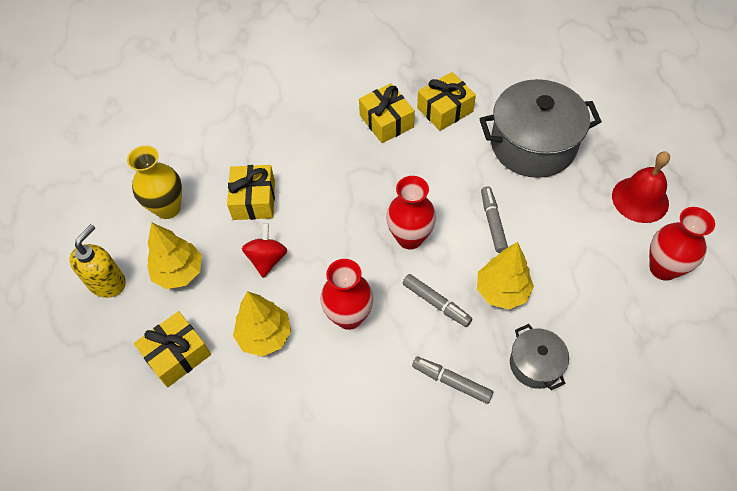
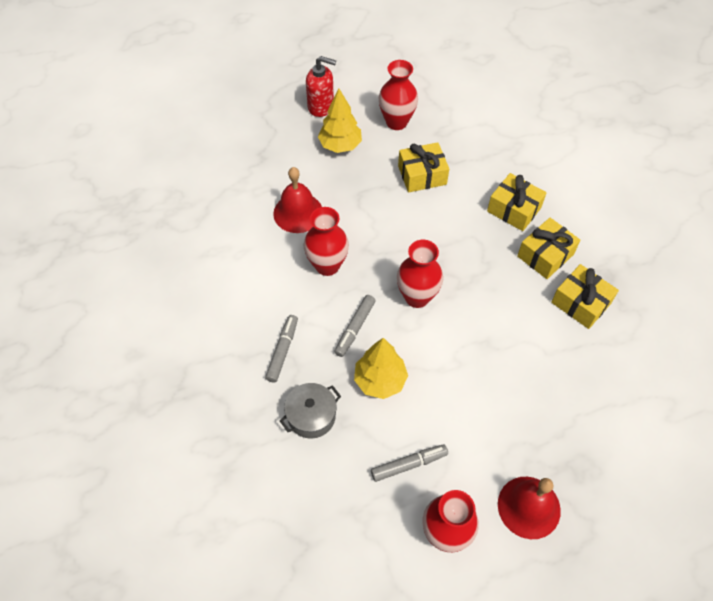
camera: 75 degrees right, 0 degrees up
(107, 283) = (321, 106): yellow soap dispenser -> red soap dispenser
(168, 208) = (396, 122): yellow vase -> red vase
(177, 354) = (271, 163): yellow gift -> yellow gift (514, 209)
(265, 336) = (298, 212): yellow tree -> red bell
(267, 259) = (367, 198): red spinning top -> none
(492, 222) = (454, 364): grey marker -> grey marker (409, 464)
(533, 145) = (565, 391): grey pot -> none

